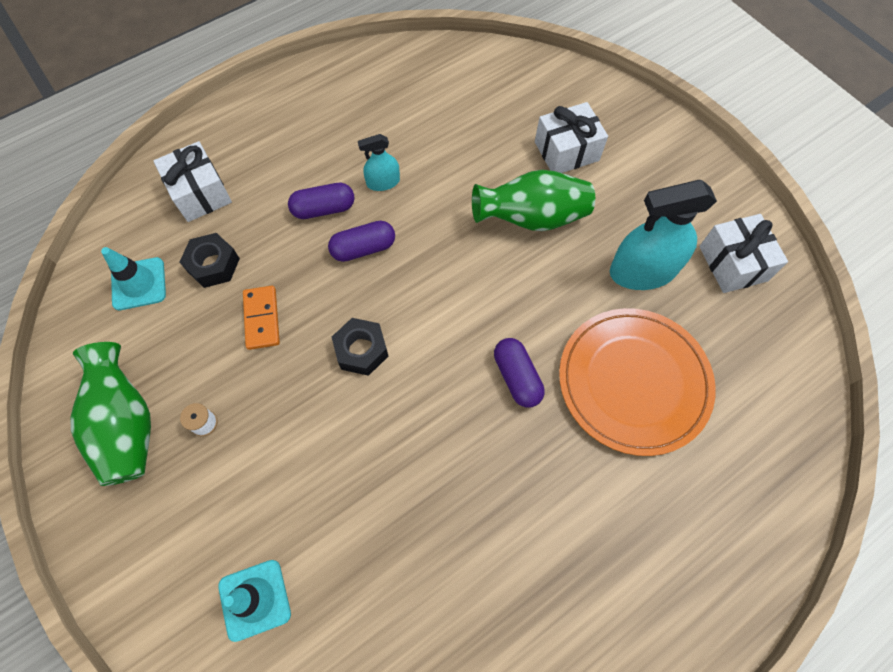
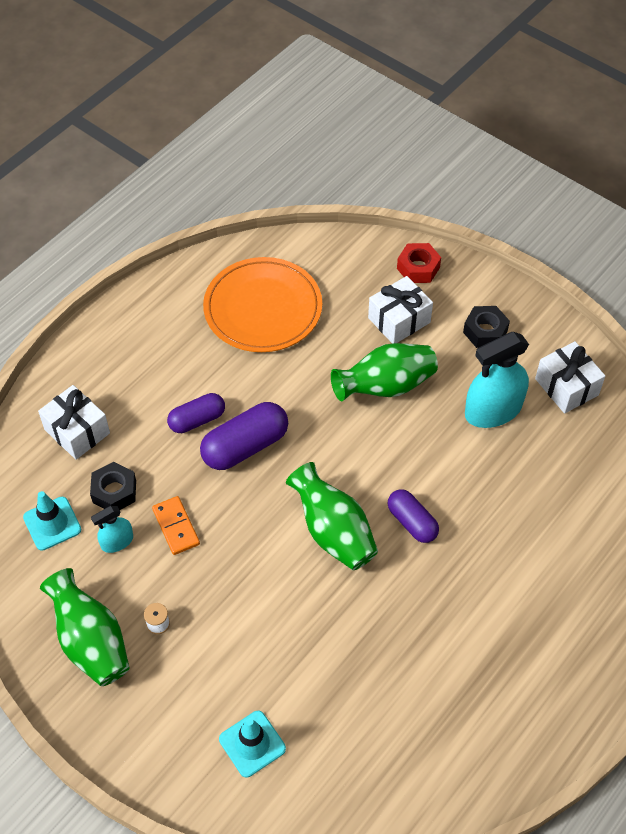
camera: 15 degrees left, 10 degrees down
(361, 350) = (273, 532): black nut -> black nut (485, 331)
(363, 248) = (245, 446): purple capsule -> purple capsule, size x1.55
(383, 182) = (243, 384): turquoise spray bottle -> turquoise spray bottle (117, 541)
(427, 366) = (333, 531): none -> green vase
(602, 102) = (418, 268): none -> red nut
(633, 382) = (509, 503): orange plate -> orange plate (263, 308)

